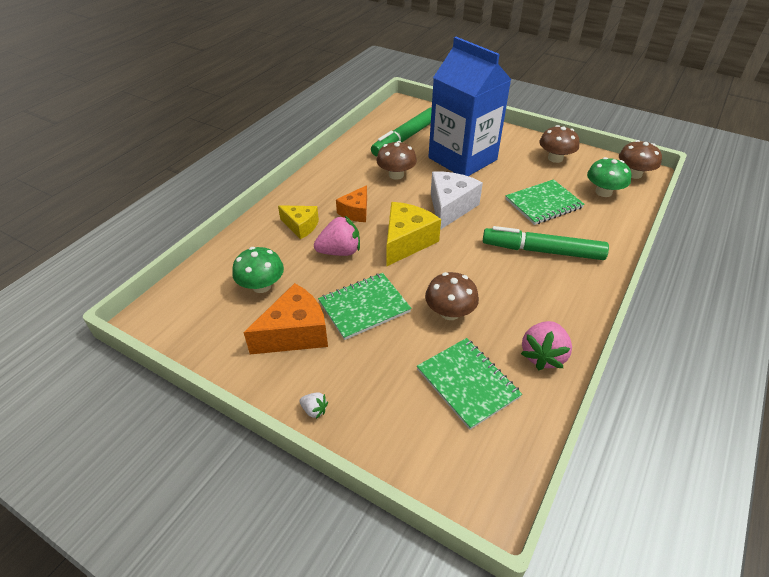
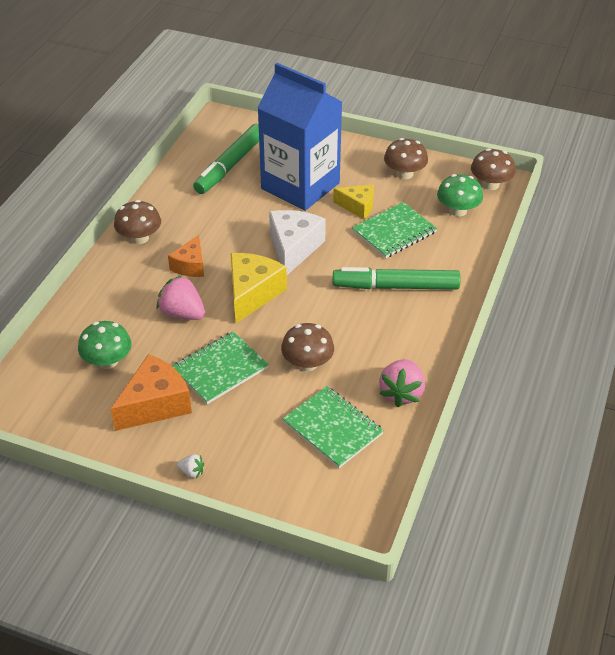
camera: 10 degrees left, 0 degrees up
(301, 226) = (133, 290): yellow cheese -> yellow cheese (358, 207)
(340, 252) = (182, 314): pink strawberry -> pink strawberry turned 120 degrees counterclockwise
(396, 175) = (227, 215): brown mushroom -> brown mushroom (139, 238)

